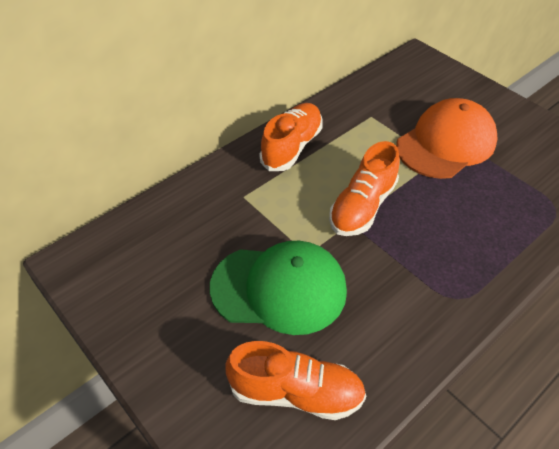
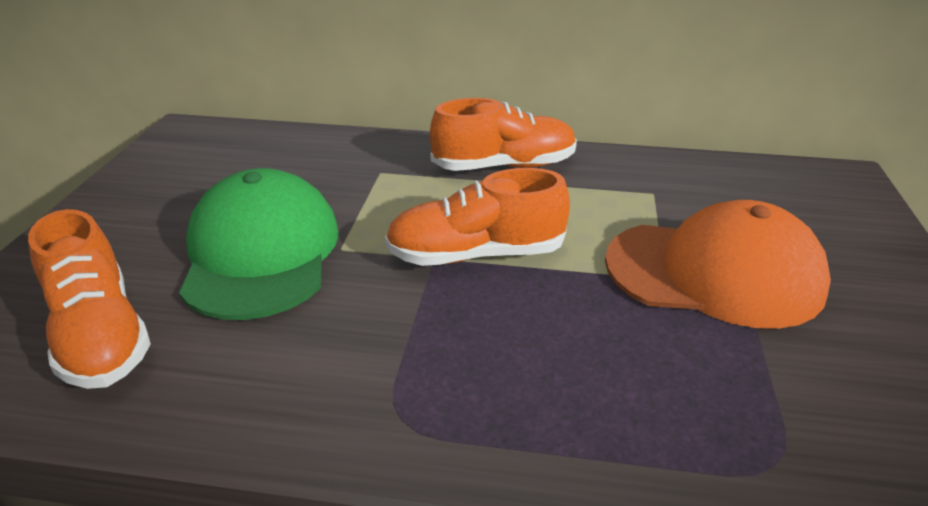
camera: 50 degrees right, 15 degrees down
(279, 288) = (261, 253): green cap -> green cap turned 150 degrees counterclockwise

